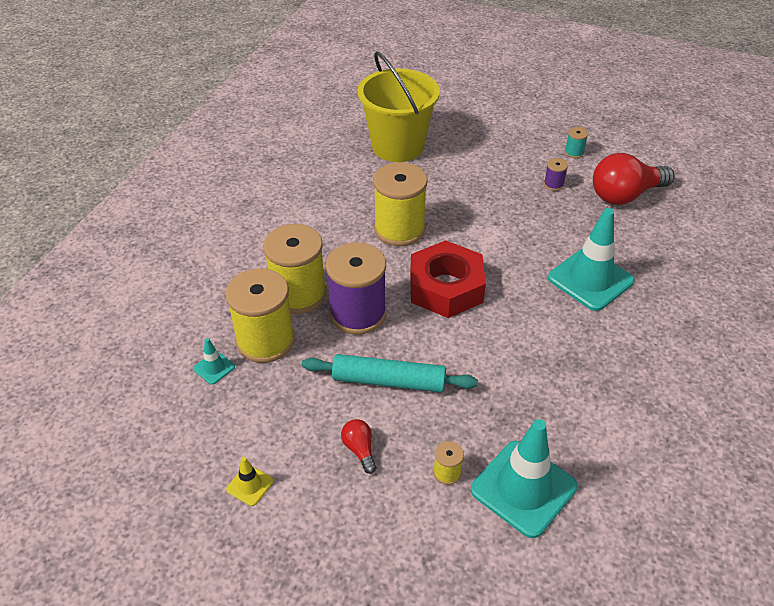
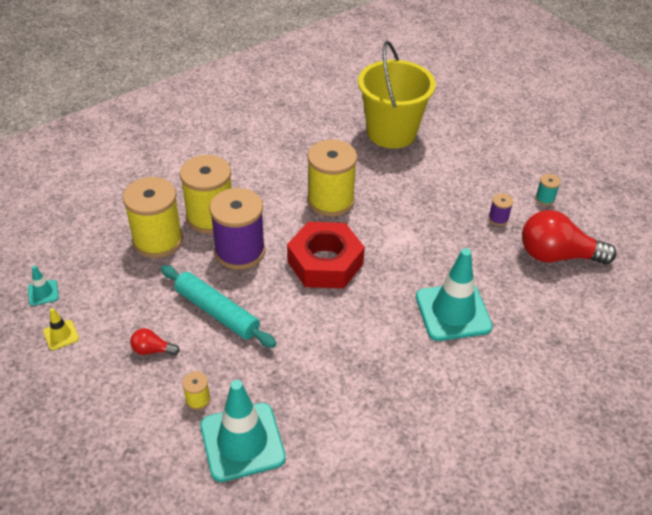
camera: 30 degrees right, 0 degrees up
(214, 368) = (108, 243): turquoise traffic cone -> turquoise traffic cone (43, 293)
(359, 449) = (152, 350): red light bulb -> red light bulb turned 90 degrees counterclockwise

